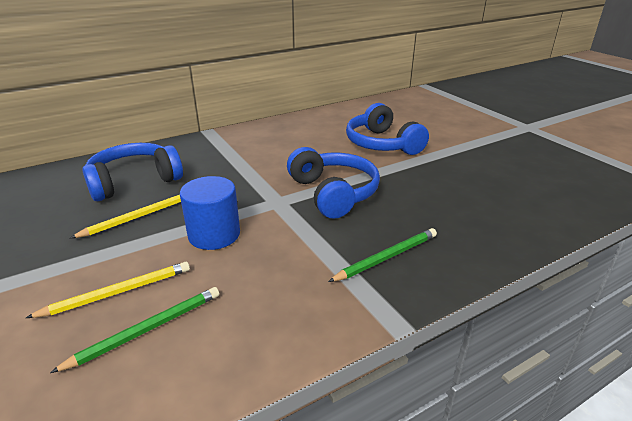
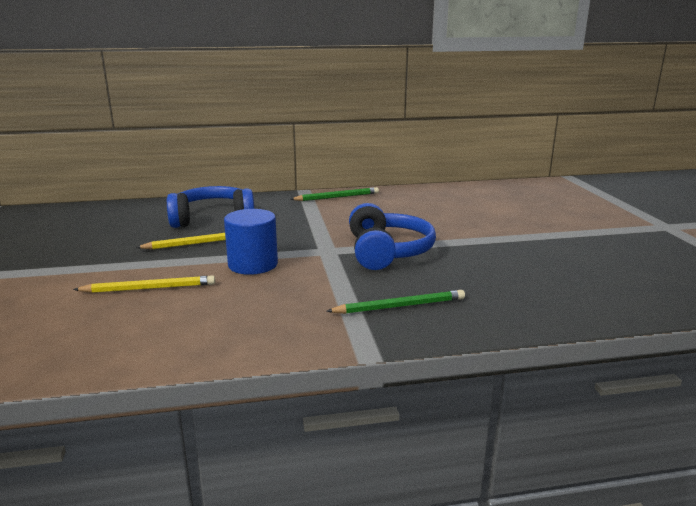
camera: 20 degrees right, 10 degrees down
(147, 329) = (154, 315): green pencil -> green pencil (337, 197)
(382, 144) = (472, 220): blue headphones -> none

